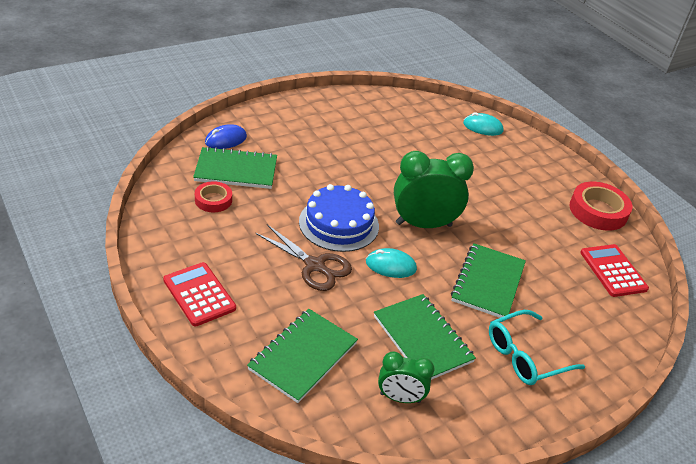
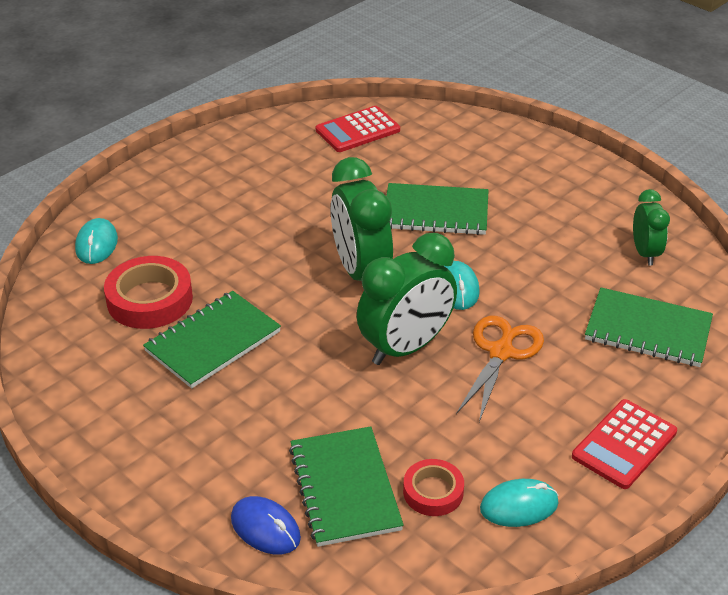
camera: 100 degrees left, 0 degrees up
(181, 229) = (519, 506): none -> turquoise mouse
(314, 265) = (501, 352): brown scissors -> orange scissors
(339, 224) = (406, 347): blue cake -> green clock
(422, 339) = (556, 249): green notebook -> green notebook (213, 342)
(524, 356) = (528, 181): turquoise glasses -> none
(598, 211) = (251, 141): red tape -> red tape (150, 299)

